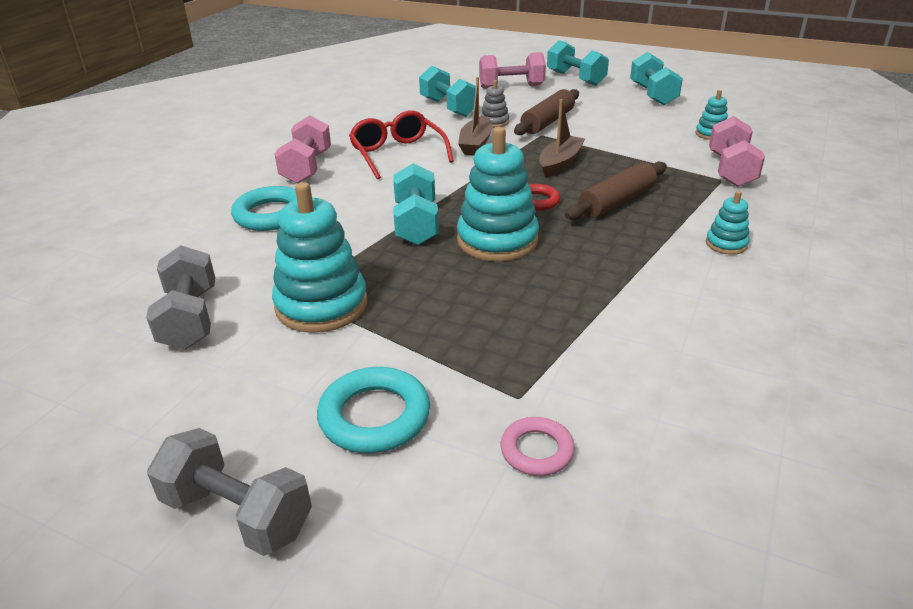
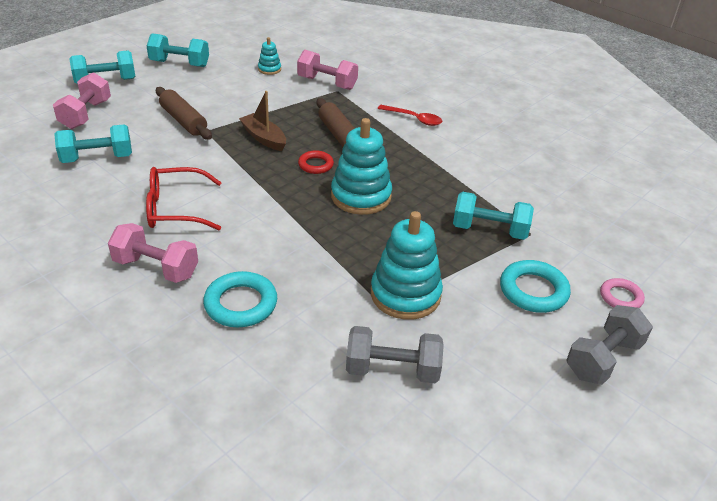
camera: 75 degrees left, 5 degrees up
(416, 224) = (313, 226): turquoise dumbbell -> turquoise dumbbell (489, 230)
(476, 144) = (193, 164): brown boat -> none
(494, 122) = (157, 144): grey stacking toy -> none
(537, 450) = (573, 239): pink ring -> pink ring (620, 297)
(726, 244) = (414, 119): turquoise stacking toy -> red spoon

